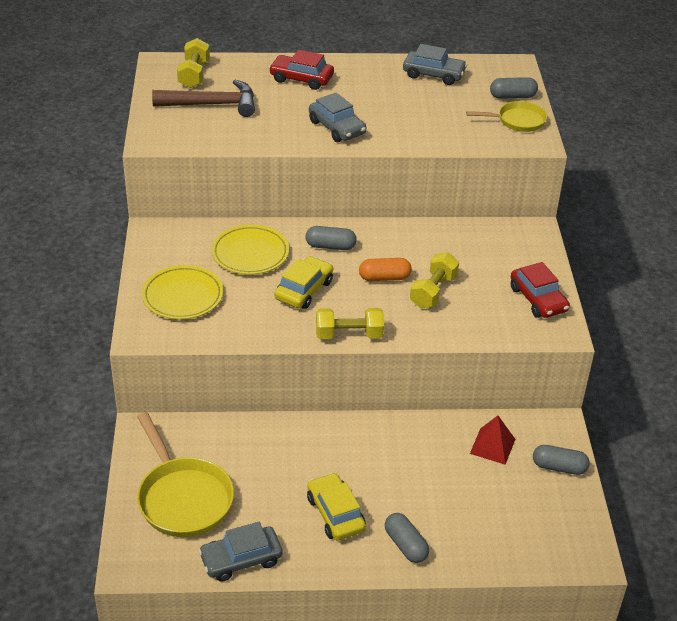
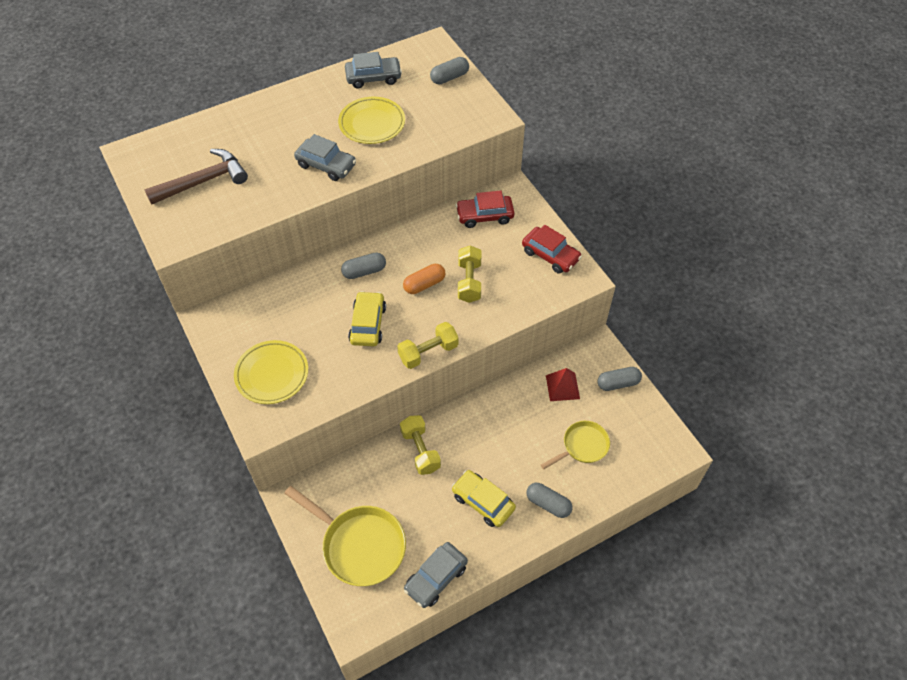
camera: 25 degrees left, 15 degrees up
(194, 74) = (166, 154): yellow dumbbell -> yellow dumbbell (420, 450)
(250, 254) = (303, 307): yellow plate -> yellow plate (372, 123)
(301, 79) = (265, 123): red car -> red car (484, 216)
(517, 121) = (467, 101): yellow pan -> yellow pan (582, 446)

